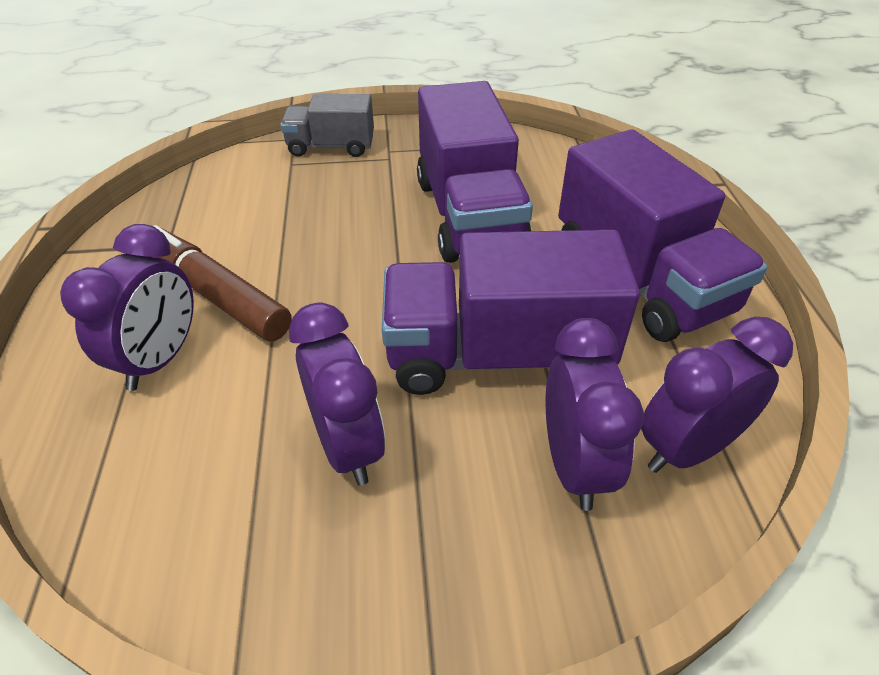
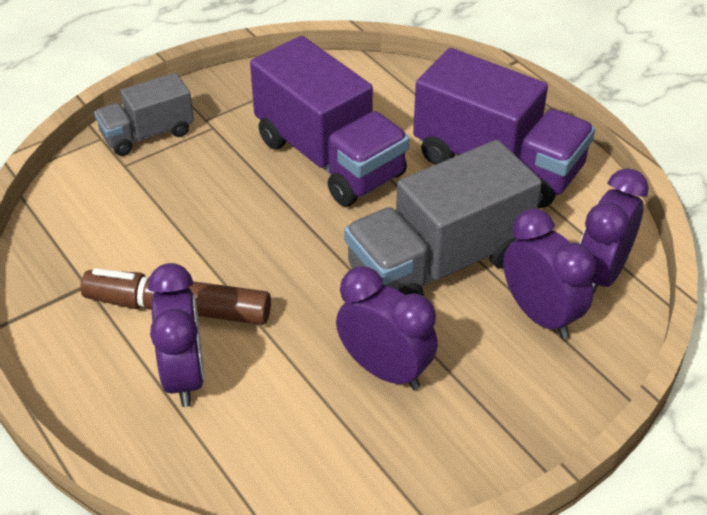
camera: 30 degrees left, 0 degrees up
(497, 355) = (438, 264): purple truck -> grey truck

